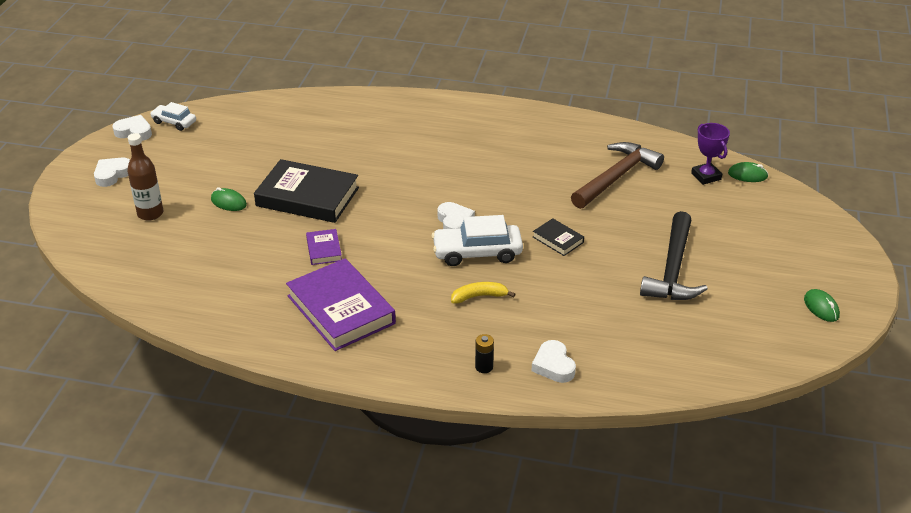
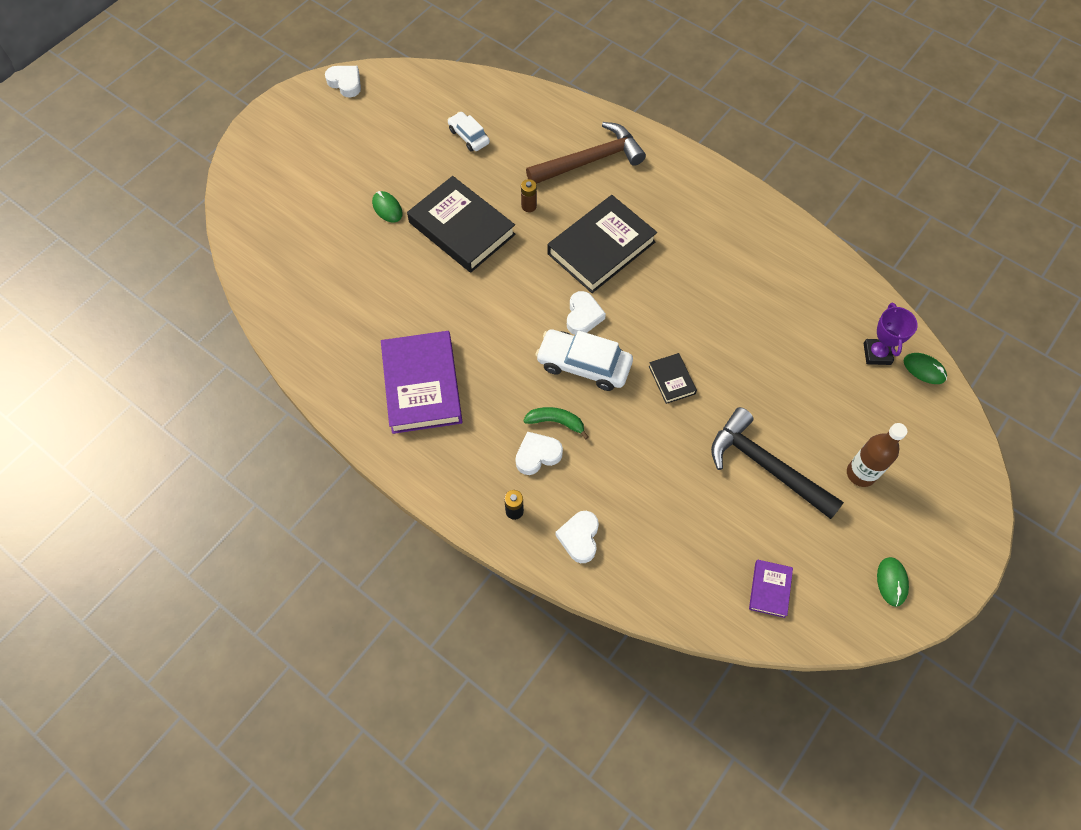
camera: 25 degrees right, 25 degrees up
(112, 174) = (302, 133): white heart -> white heart (537, 455)
(150, 214) = (313, 196): brown bottle -> brown bottle (860, 474)
(174, 122) = (387, 83): white car -> white car (469, 136)
(324, 249) = (443, 303): purple book -> purple book (769, 589)
(358, 166) = (529, 206): none -> brown battery
(439, 175) = (601, 248): none -> black book
(479, 296) = (556, 422): yellow banana -> green banana
(616, 177) = (779, 318): brown hammer -> brown hammer (590, 160)
(673, 269) = (766, 466): black hammer -> black hammer turned 90 degrees clockwise

